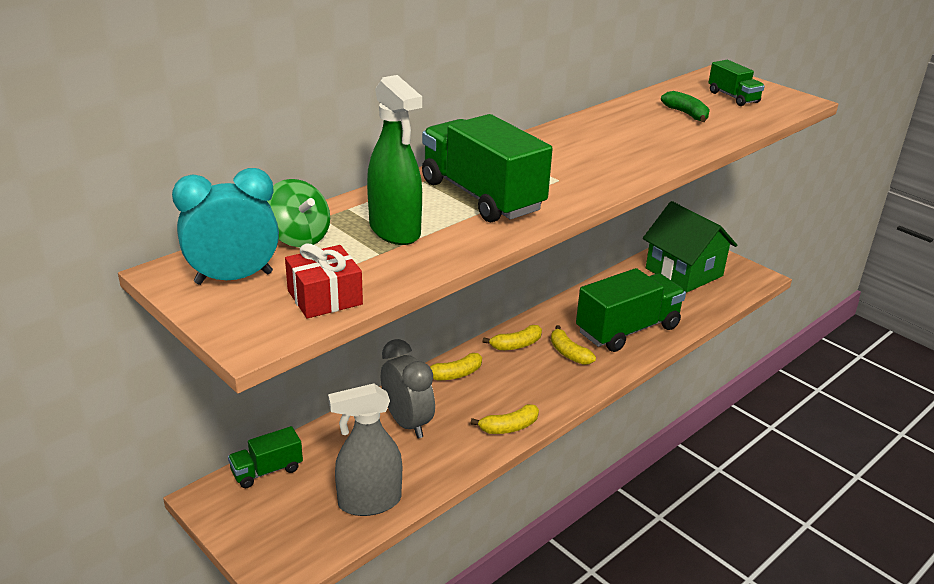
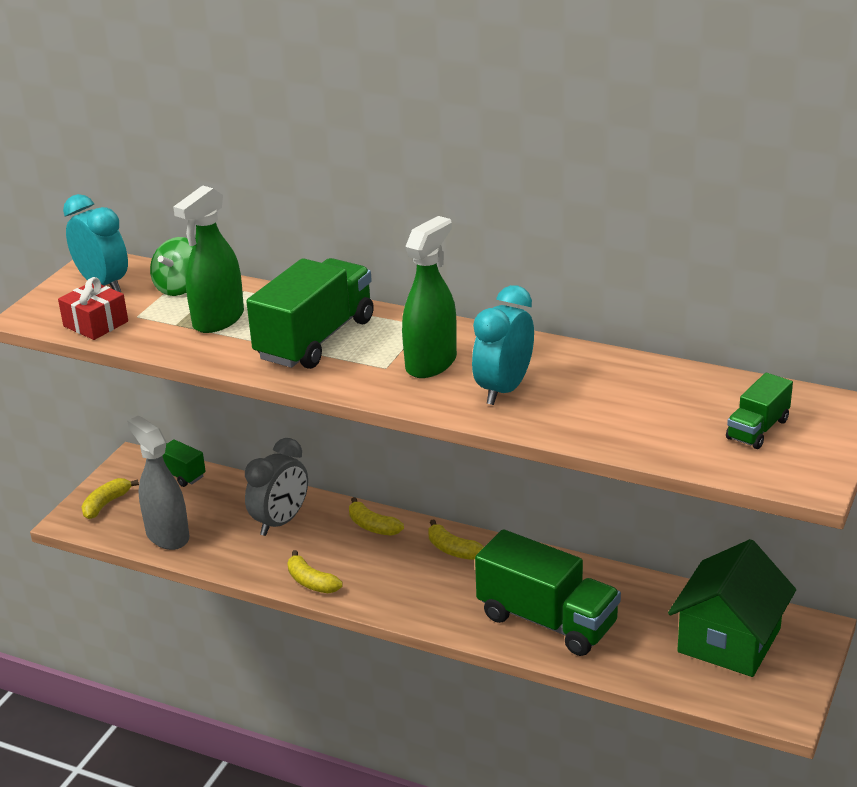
camera: 70 degrees right, 0 degrees up
(567, 163) = (431, 363): none -> green spray bottle
(569, 353) = (465, 589): yellow banana -> yellow banana (106, 504)
(629, 149) = (504, 389): none -> turquoise clock
(686, 114) = (654, 406): green banana -> none

